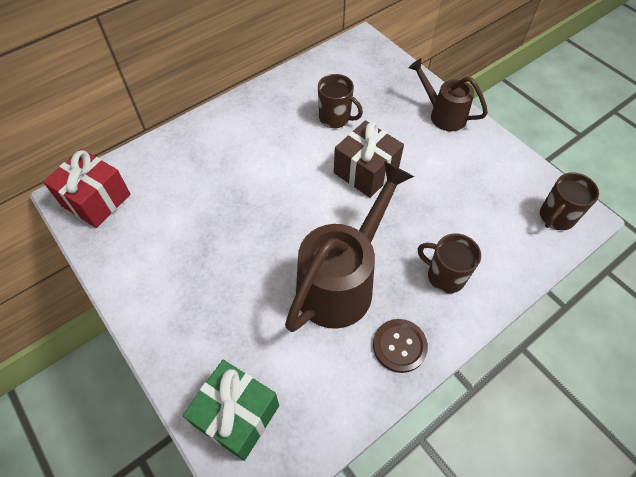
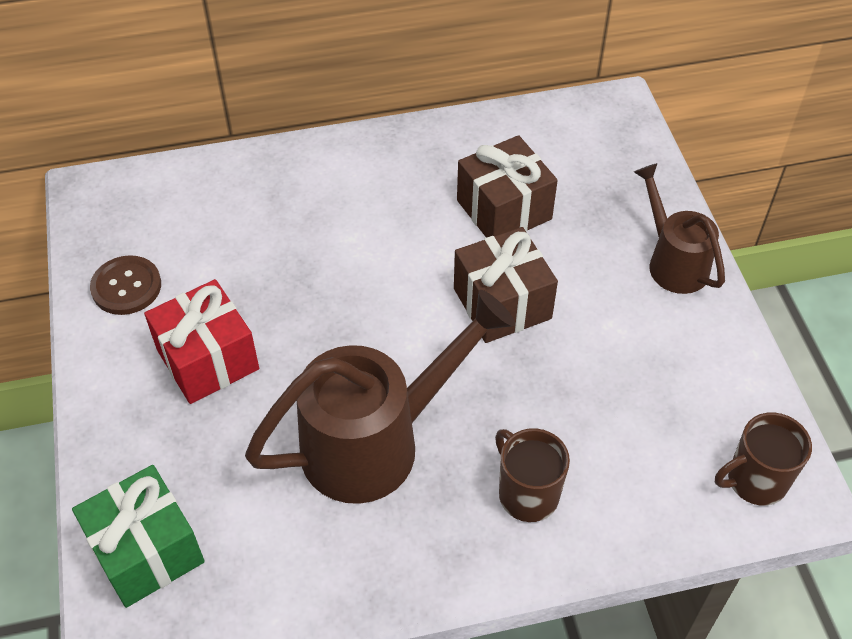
camera: 25 degrees right, 5 degrees down
(96, 200) = (121, 209): red gift -> red gift (208, 359)
(335, 118) = (504, 210): brown mug -> brown gift
(399, 346) = (404, 559): brown button -> brown button (126, 287)

